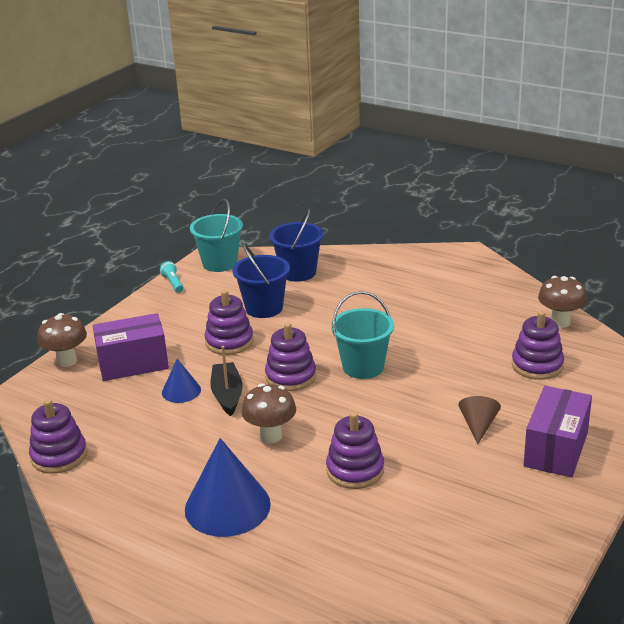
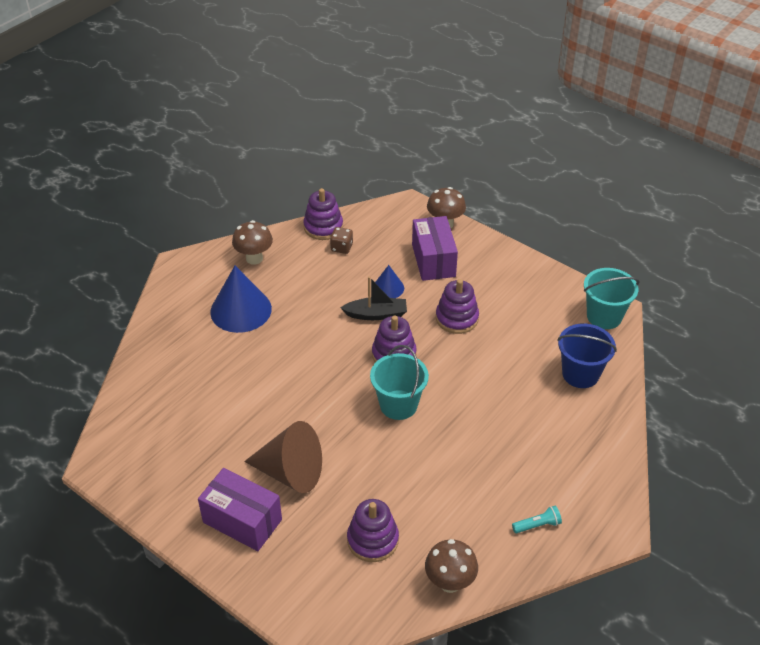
camera: 95 degrees right, 15 degrees up
(104, 435) = (341, 247): none -> brown dice
(173, 283) = (566, 283): turquoise flashlight -> turquoise flashlight (537, 525)
(264, 308) = (512, 344): blue bucket -> none
(270, 436) = (314, 337): brown mushroom -> brown mushroom (254, 258)
(355, 470) = (257, 383): purple stacking toy -> none
(478, 426) = (290, 472): brown cone -> brown cone, size x1.89

